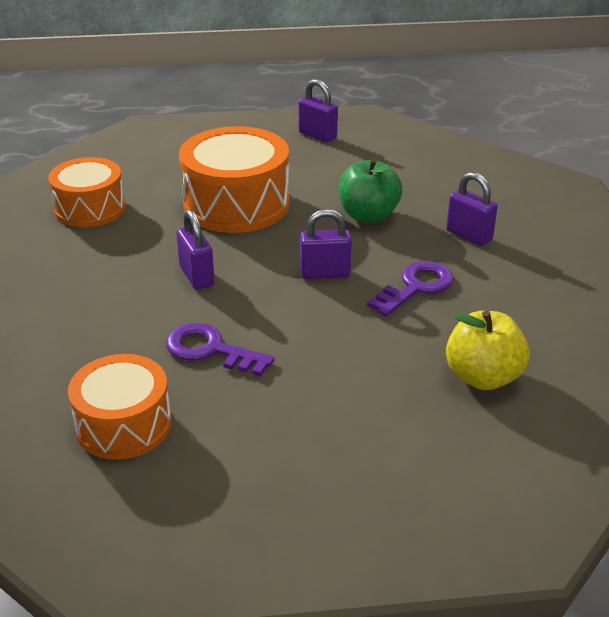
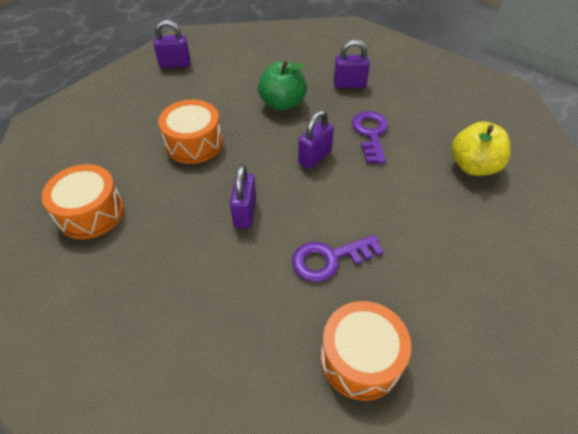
camera: 45 degrees left, 15 degrees up
(197, 276) = (245, 213): purple padlock -> purple padlock turned 75 degrees clockwise
(236, 204) = (194, 143): orange drum -> orange drum, size x0.65

